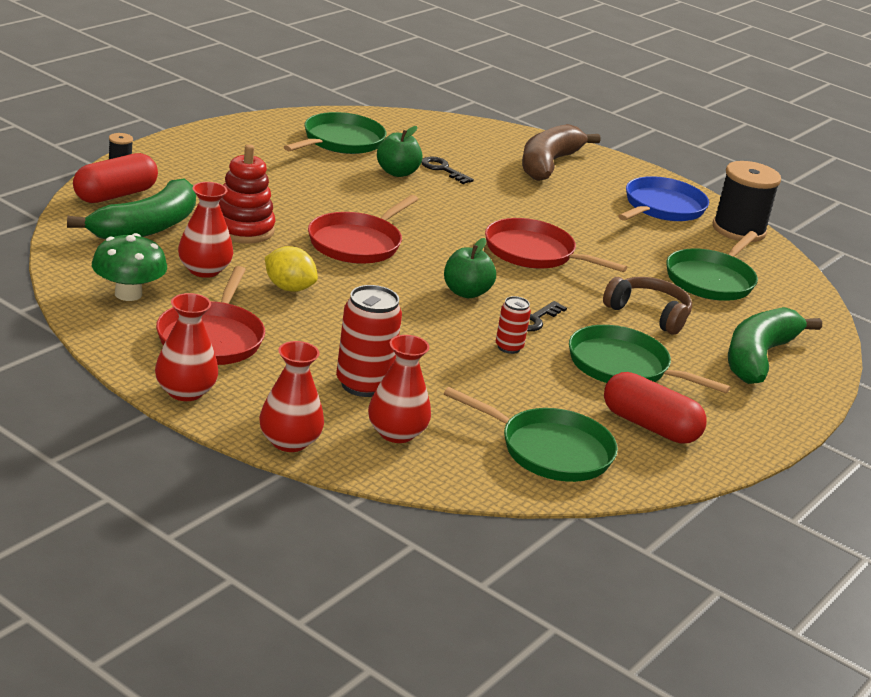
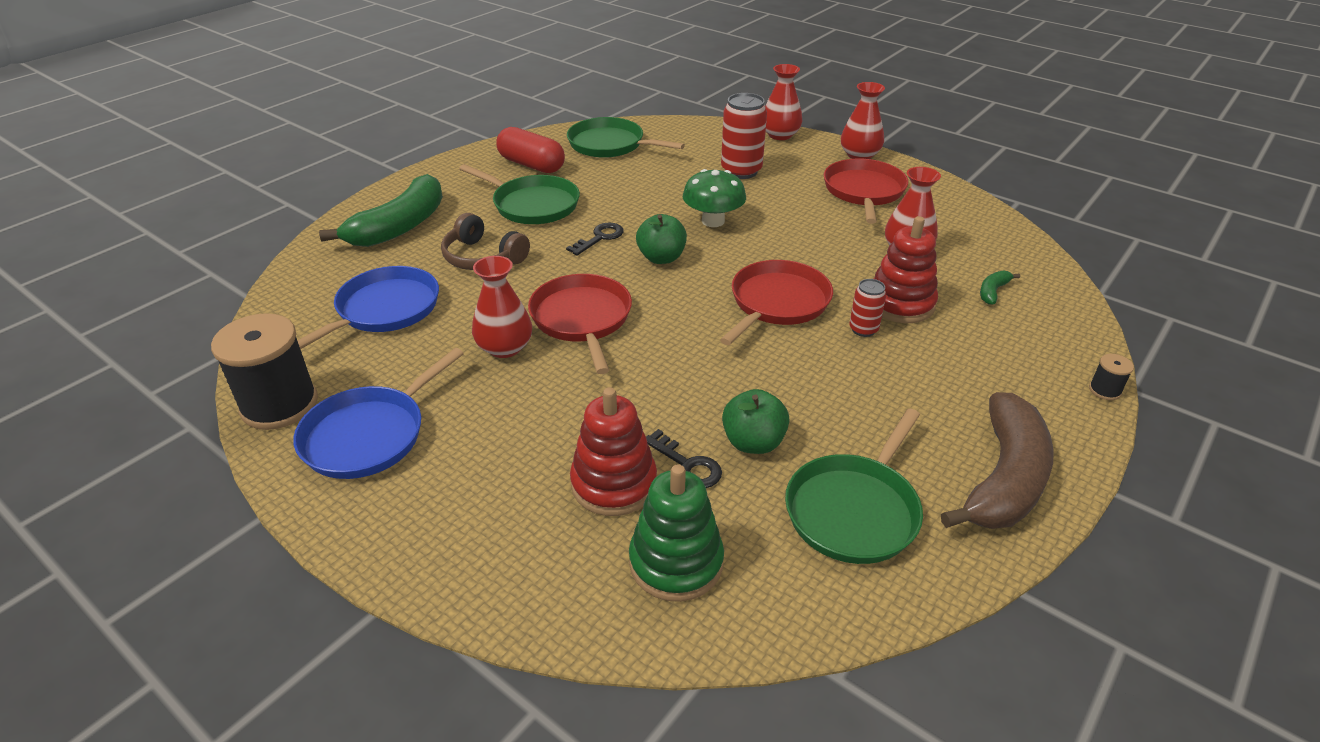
camera: 175 degrees left, 10 degrees up
(115, 195) = (1060, 332): red capsule -> none
(128, 294) = (951, 219): green mushroom -> green mushroom (713, 221)
(147, 227) = (992, 292): green banana -> green banana, size x0.41
(289, 288) = (825, 241): yellow lemon -> none
(396, 433) = (713, 145): red vase -> red vase (505, 347)
(450, 139) = (676, 562): none -> green stacking toy
(490, 168) = (614, 484): none -> red stacking toy
(509, 347) = (627, 210): red can -> red can (863, 329)
(533, 253) = (582, 319): red pan -> red pan turned 135 degrees counterclockwise
(548, 164) = (513, 518): brown banana -> brown banana (1004, 479)
(711, 280) = (384, 310): green pan -> blue pan

